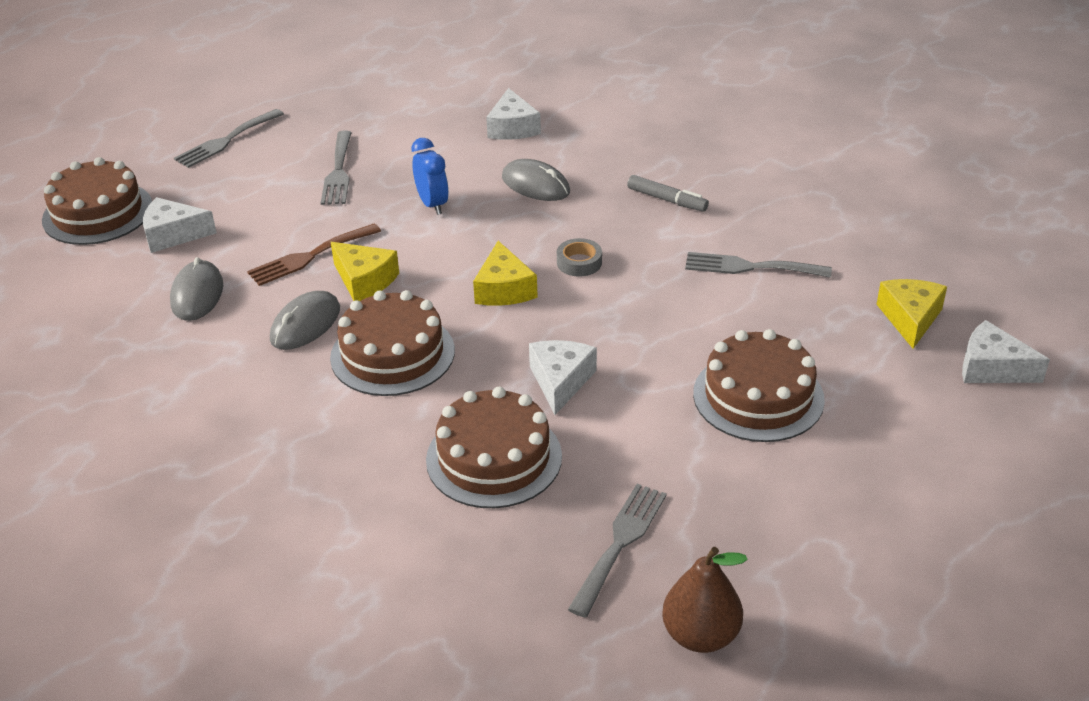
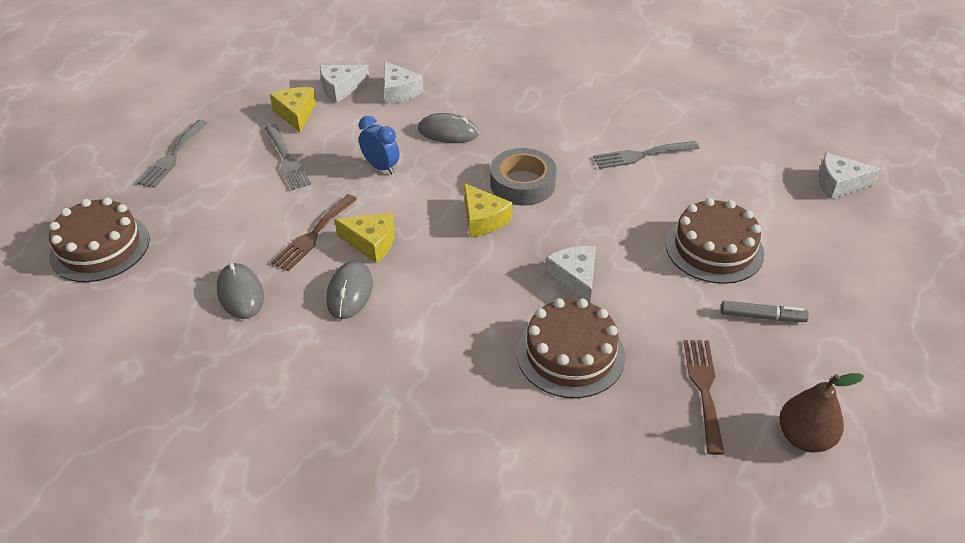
camera: 25 degrees left, 5 degrees up
(173, 235) = (183, 248): white cheese -> white cheese (341, 88)
(392, 354) = (436, 295): brown cake -> none
(579, 262) = (522, 184): grey tape -> grey tape, size x1.85
(620, 543) = (703, 389): grey fork -> brown fork
(667, 200) = (550, 120): grey marker -> grey marker (762, 317)
(910, 318) = (767, 164): yellow cheese -> yellow cheese (296, 114)

